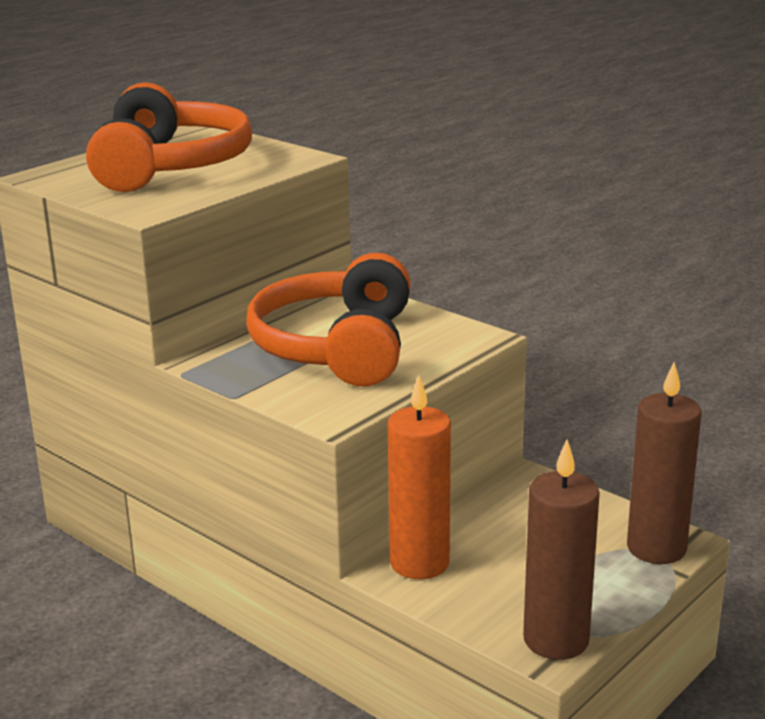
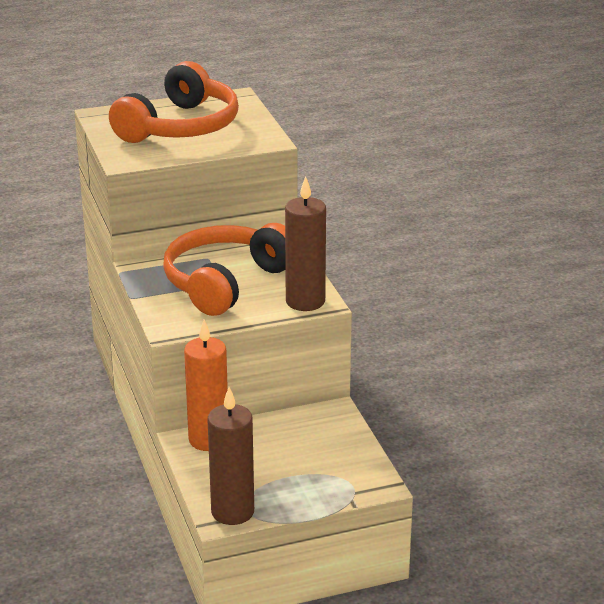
camera: 30 degrees right, 5 degrees up
(656, 548) = (357, 484): brown candle -> brown candle (305, 301)

